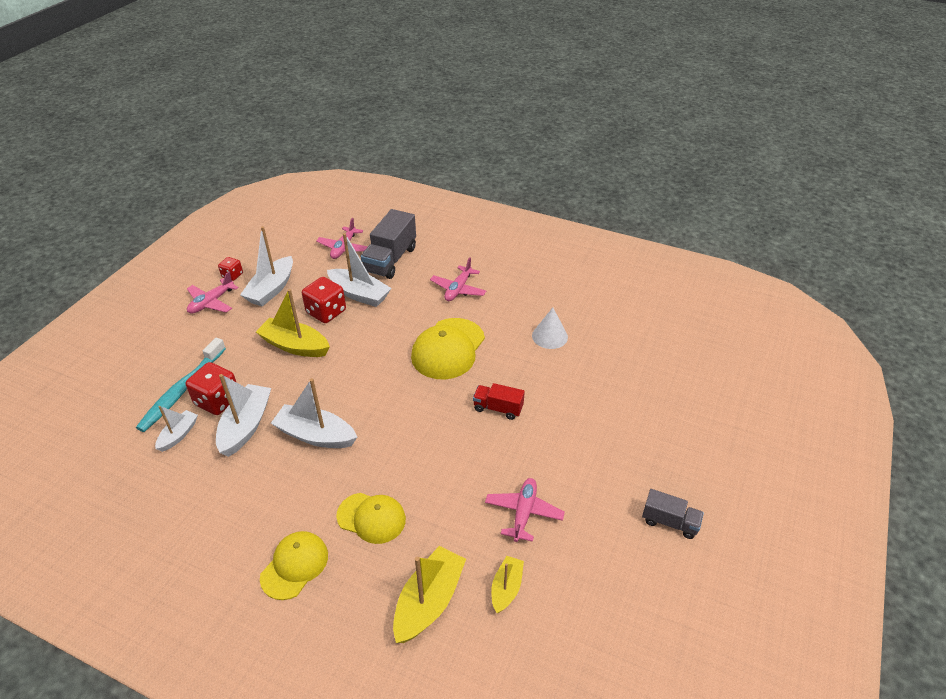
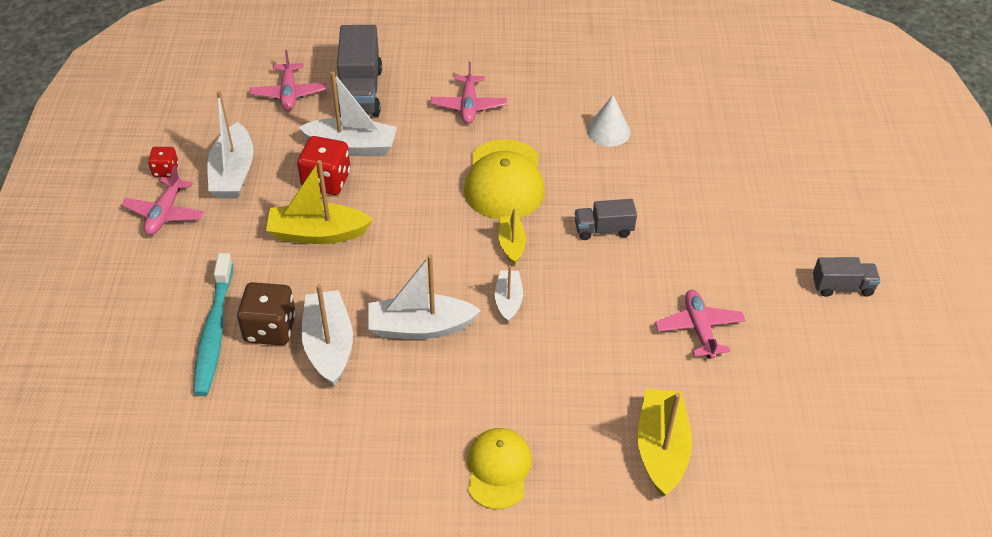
camera: 25 degrees left, 5 degrees up
(178, 435) = (252, 383): white boat -> white boat (508, 300)
(217, 401) = (270, 328): red dice -> brown dice
(371, 518) = (546, 391): yellow cap -> none
(498, 408) = (603, 229): red truck -> grey truck
(506, 588) = (728, 407): yellow boat -> yellow boat (511, 244)

